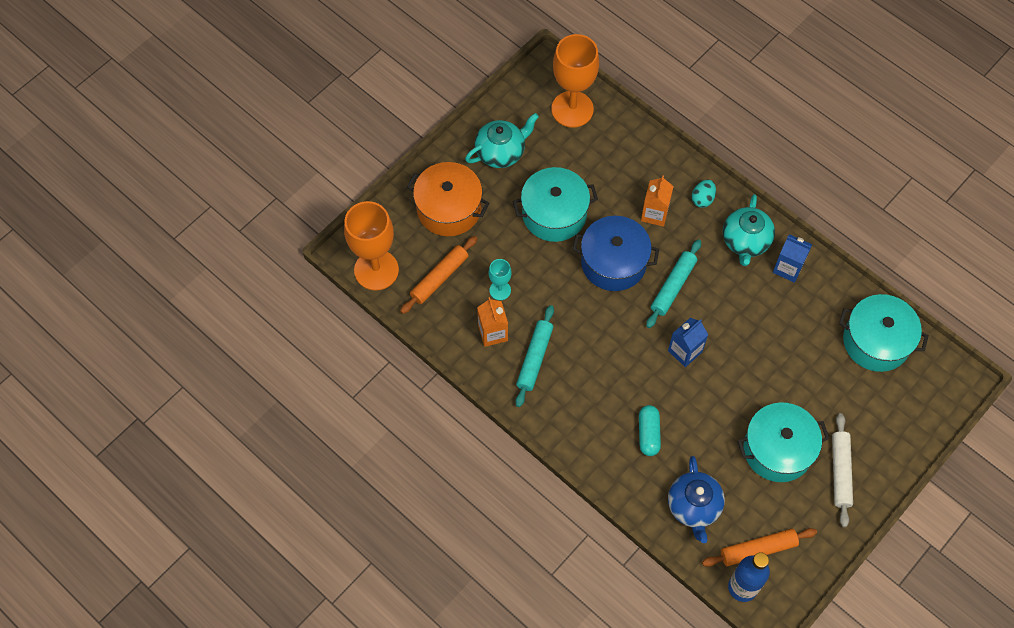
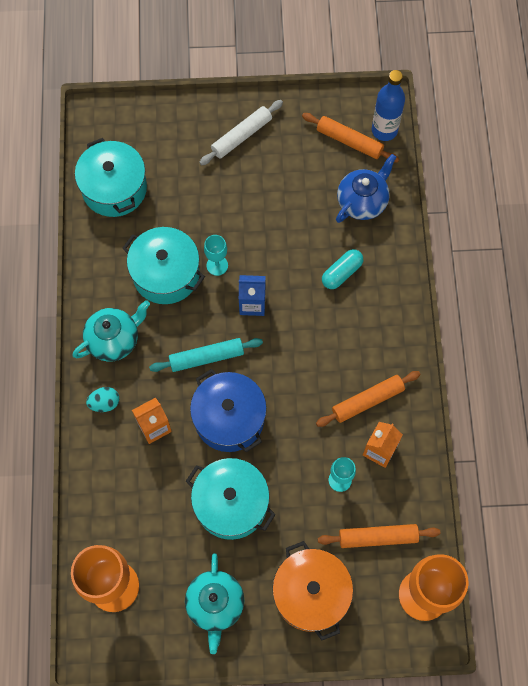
camera: 135 degrees left, 5 degrees up
(501, 152) = (215, 604): turquoise teapot -> turquoise teapot turned 105 degrees counterclockwise
(534, 358) = (367, 401): turquoise rolling pin -> orange rolling pin
(740, 355) = (217, 265): none -> turquoise goblet
(777, 449) = (266, 184): turquoise pot -> turquoise pot (166, 274)
(788, 268) = (109, 292): blue carton -> none

